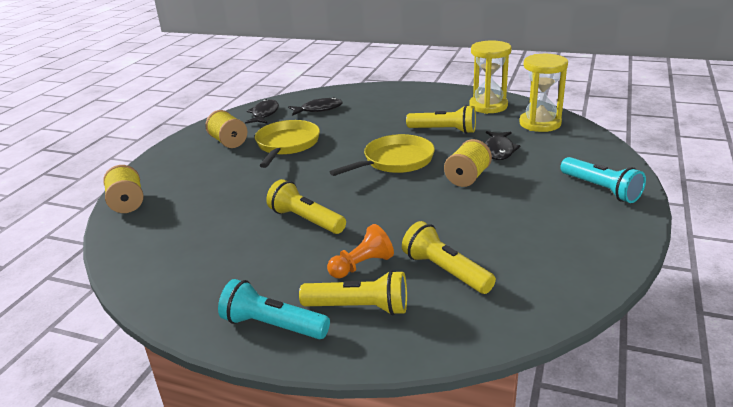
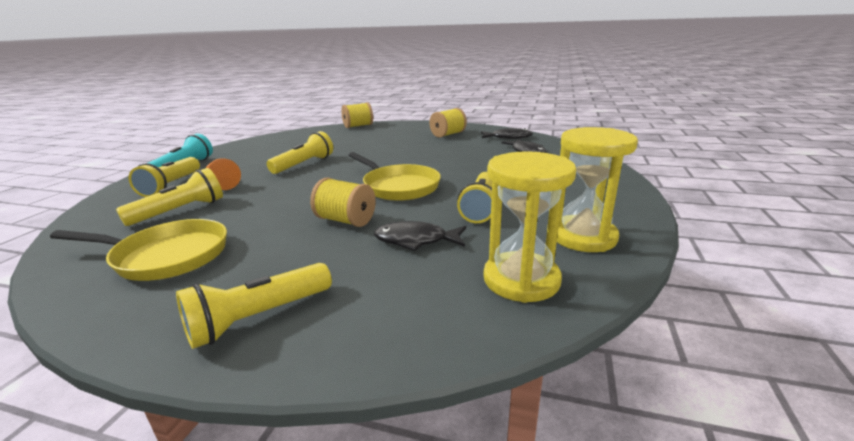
camera: 85 degrees right, 5 degrees down
(287, 145) = (441, 149): yellow pan -> yellow pan (166, 256)
(601, 189) = (258, 318): turquoise flashlight -> yellow flashlight

